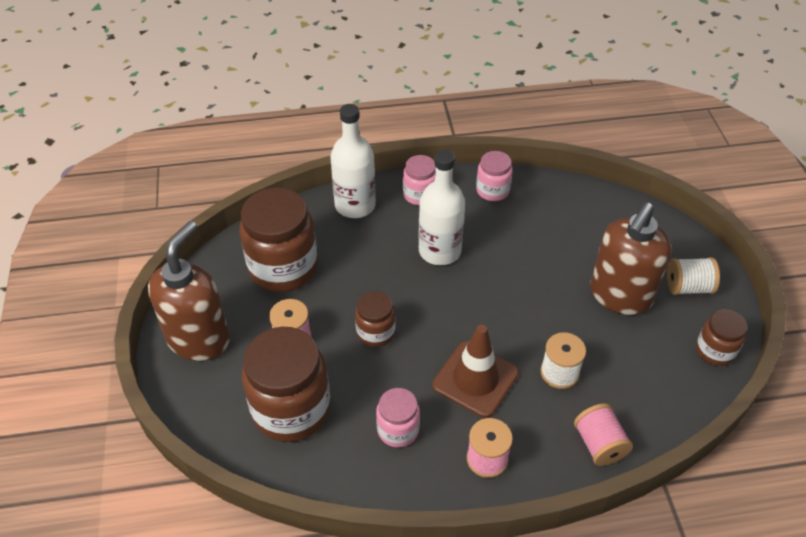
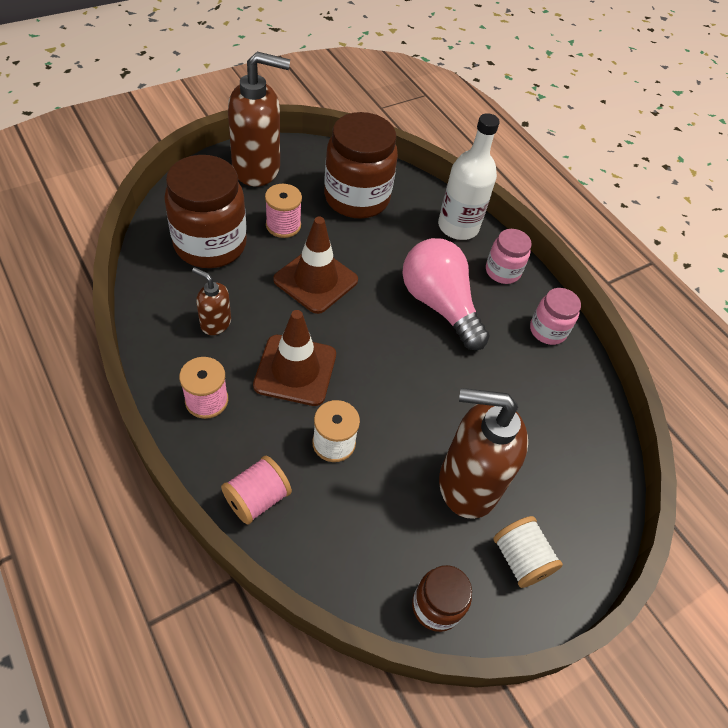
camera: 60 degrees right, 5 degrees up
(376, 332) = (315, 280): brown jar -> brown traffic cone
(398, 430) = (215, 323): pink jar -> brown soap dispenser
(440, 251) = (439, 305): white bottle -> pink light bulb

